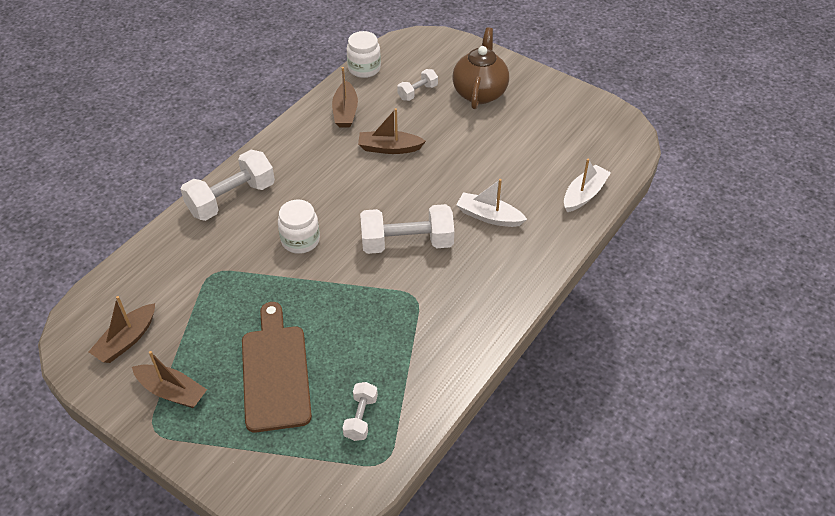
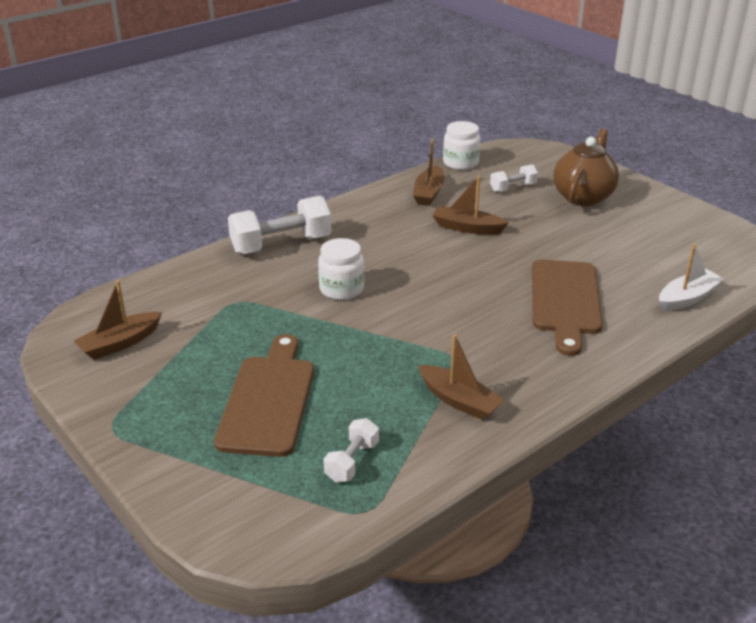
camera: 15 degrees right, 15 degrees down
(172, 391) = (147, 397): brown boat -> brown boat (459, 401)
(407, 243) = (461, 309): white dumbbell -> none
(489, 216) = (565, 301): white boat -> brown cutting board

